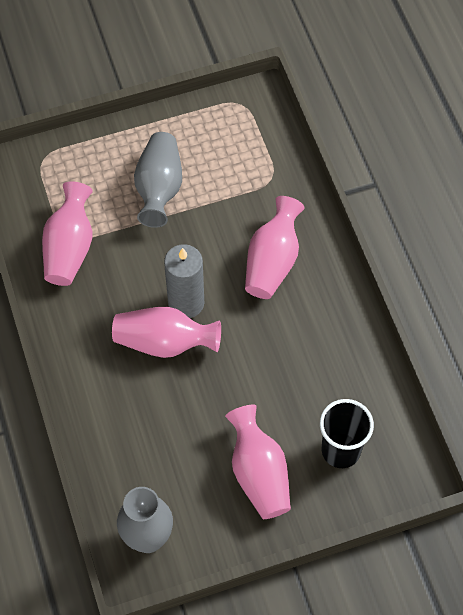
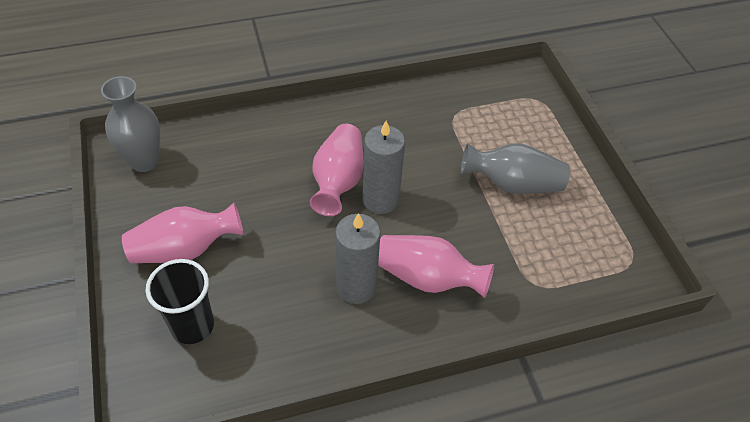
camera: 90 degrees right, 10 degrees down
(69, 248) = (442, 116): pink vase -> none
(287, 319) = (356, 287): none -> grey candle

